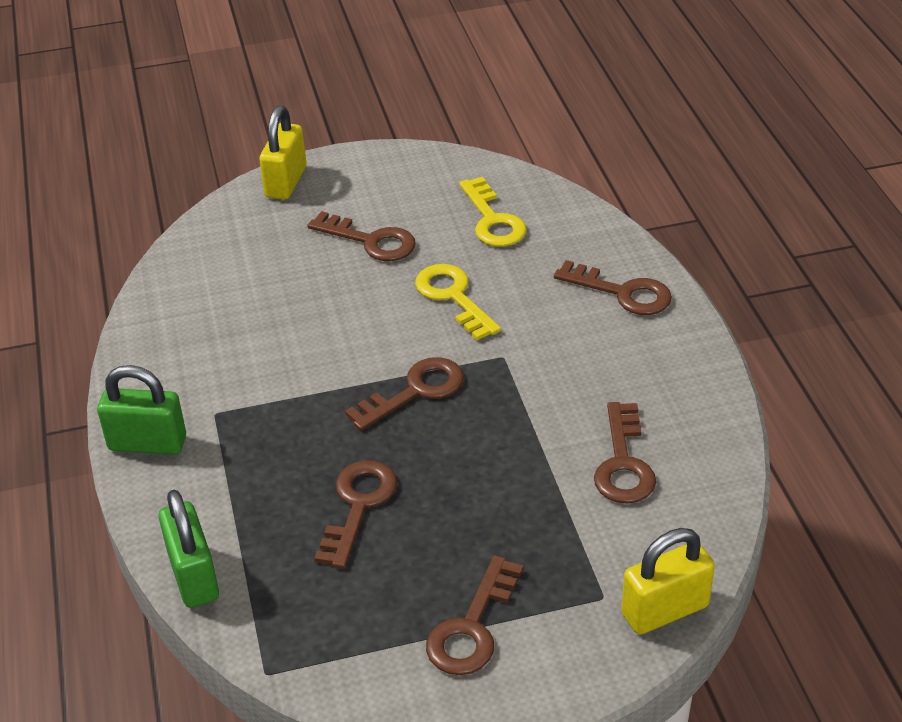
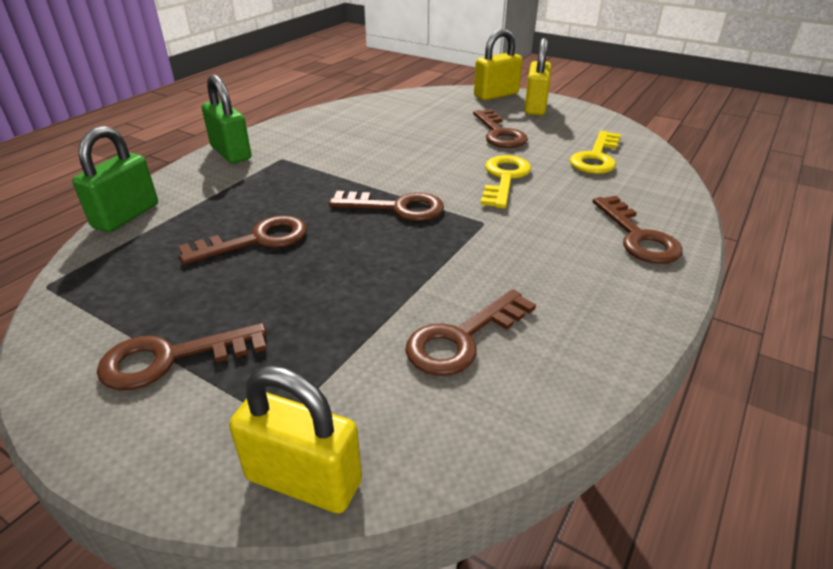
camera: 45 degrees right, 5 degrees down
(351, 179) = (535, 107): none -> yellow padlock

